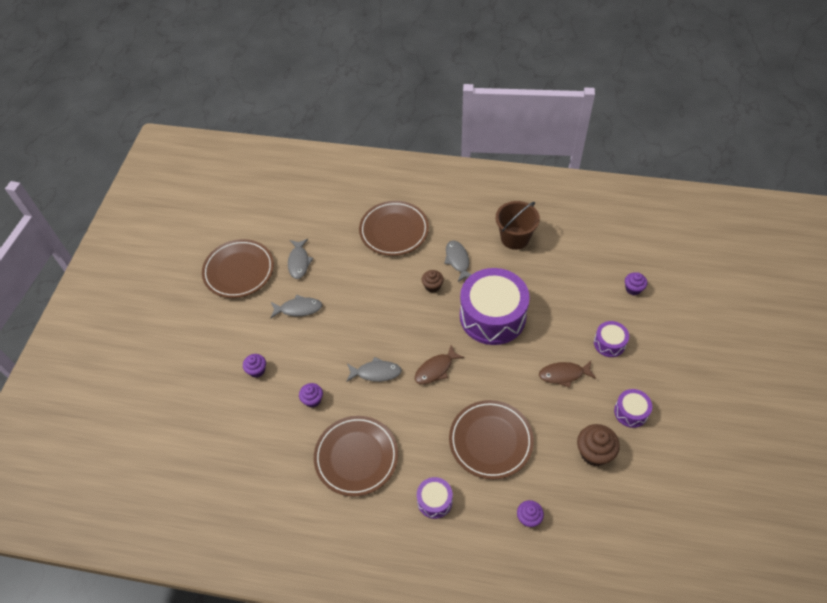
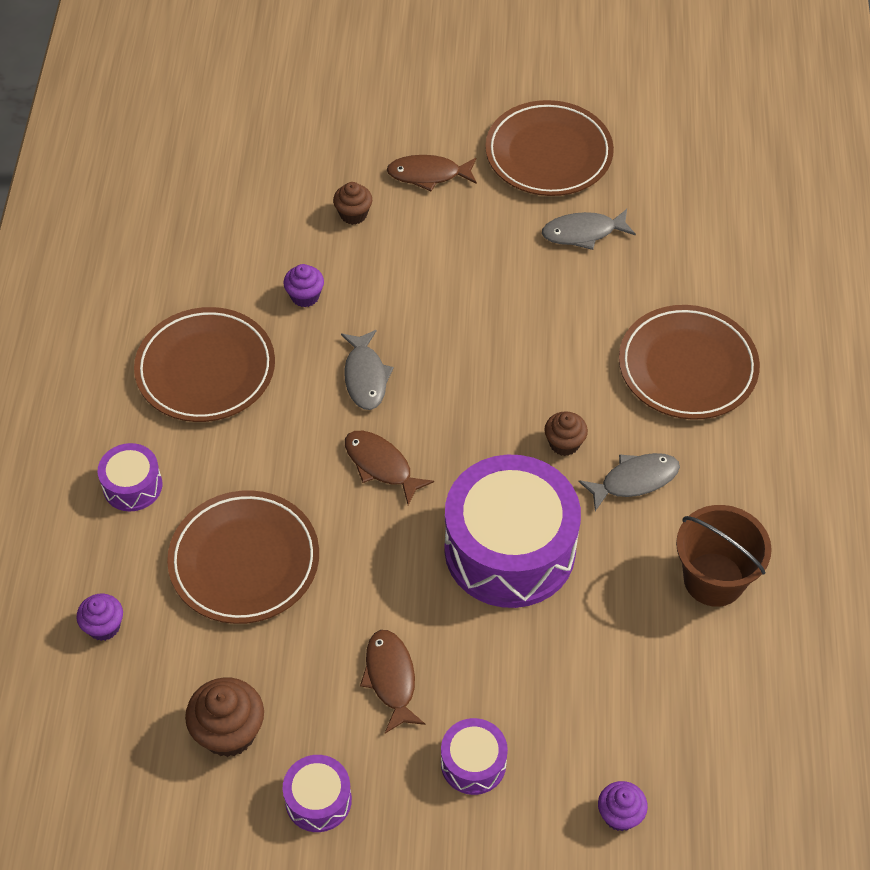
camera: 80 degrees right, 0 degrees up
(237, 330) = (428, 175): none -> brown fish
(257, 370) = (353, 214): purple cupcake -> brown cupcake
(298, 309) = (482, 248): grey fish -> none

